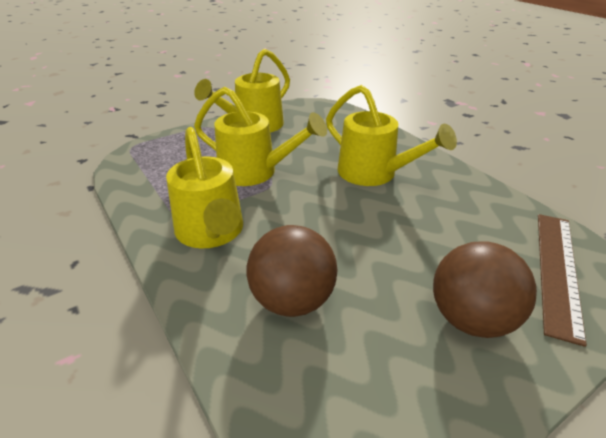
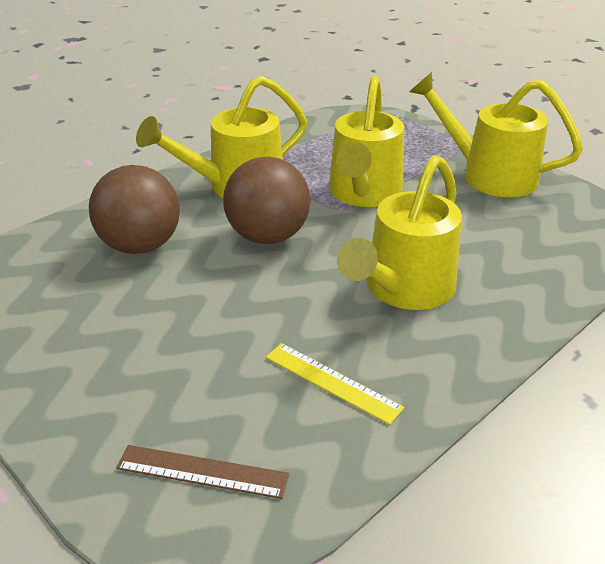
camera: 80 degrees right, 0 degrees up
(464, 211) = (332, 382): none -> yellow ruler
(471, 319) = (111, 368): brown ball -> brown ball (268, 236)
(557, 270) = (202, 471): brown ruler -> brown ruler, size x0.61

